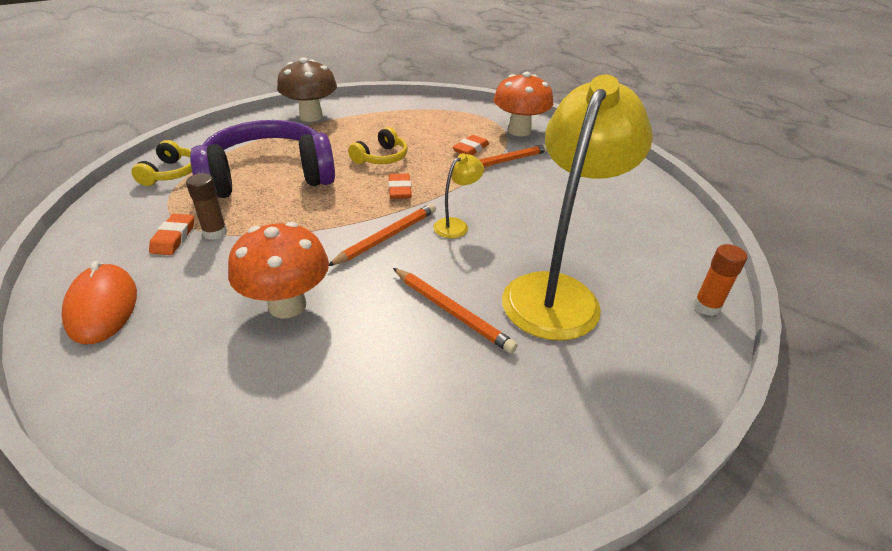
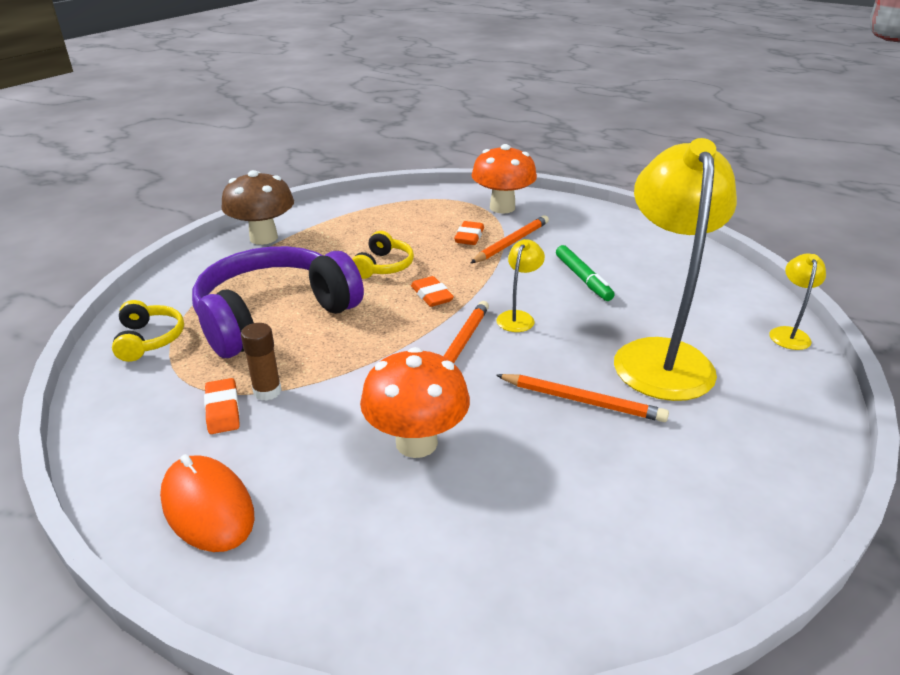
camera: 20 degrees left, 5 degrees down
(541, 206) = (583, 278): none -> green marker
(706, 307) = (788, 333): orange glue stick -> yellow lamp

